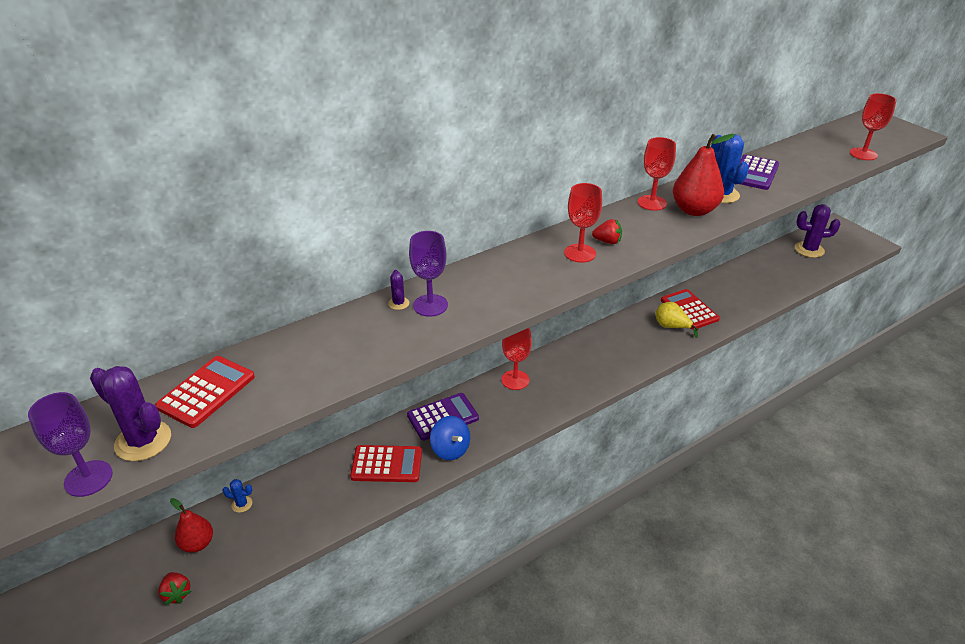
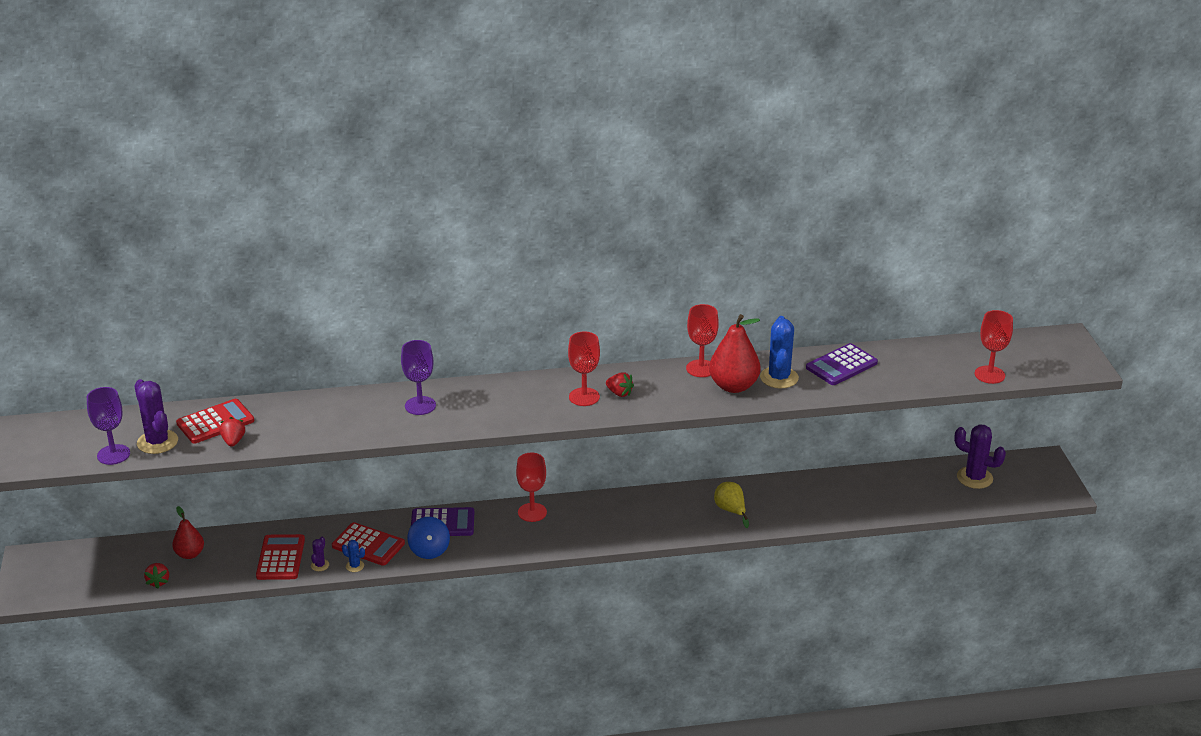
camera: 25 degrees right, 5 degrees down
(242, 504) = (237, 538): blue cactus -> blue cactus (355, 566)
(244, 409) = (233, 441): none -> red strawberry
(398, 303) = (397, 397): purple cactus -> purple cactus (320, 565)
(689, 310) = (766, 500): red calculator -> red calculator (280, 558)

